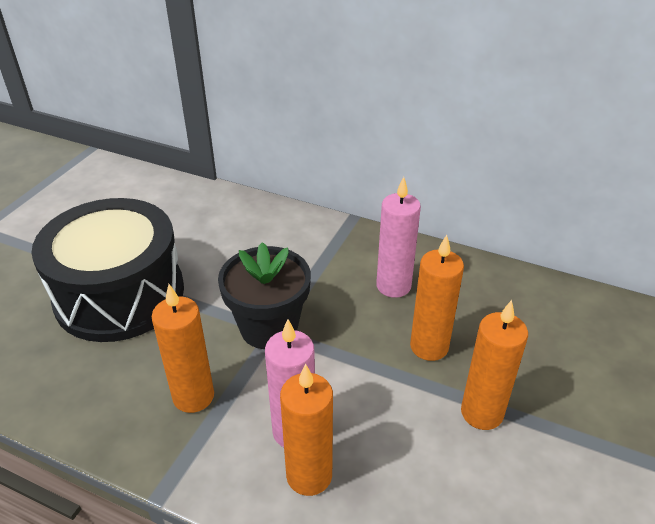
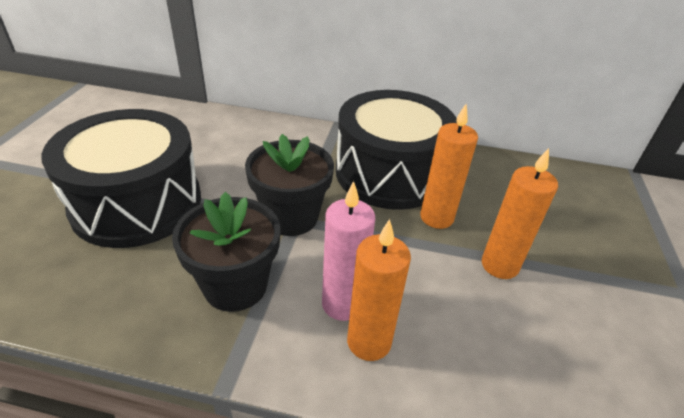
camera: 15 degrees left, 0 degrees up
(193, 396) = (235, 286): orange candle -> black flower pot
(393, 286) = (390, 173): pink candle -> black drum

